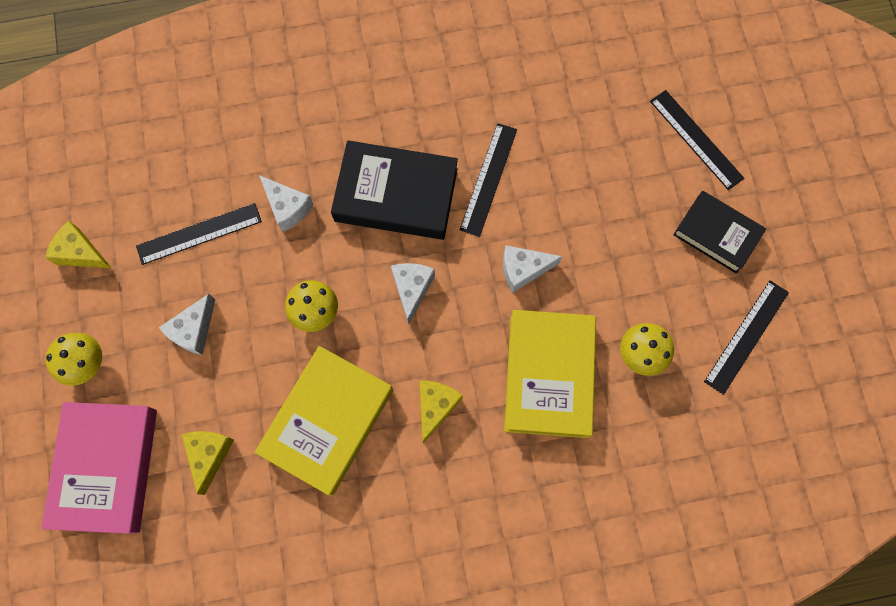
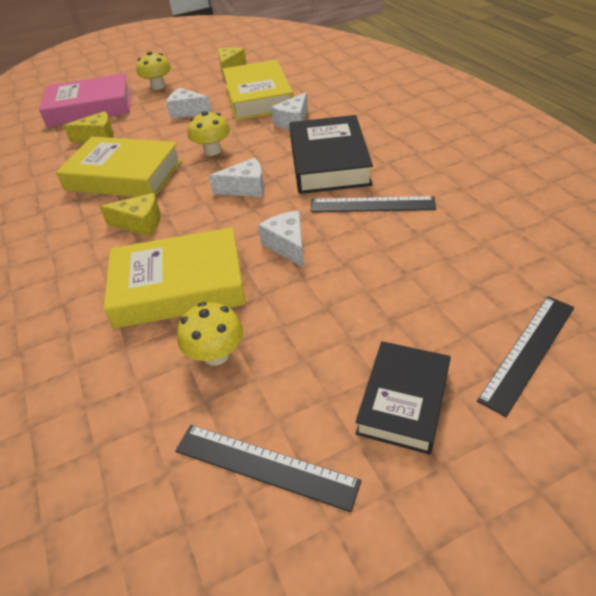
camera: 80 degrees right, 30 degrees down
(199, 234) = (258, 97): black ruler -> yellow book

